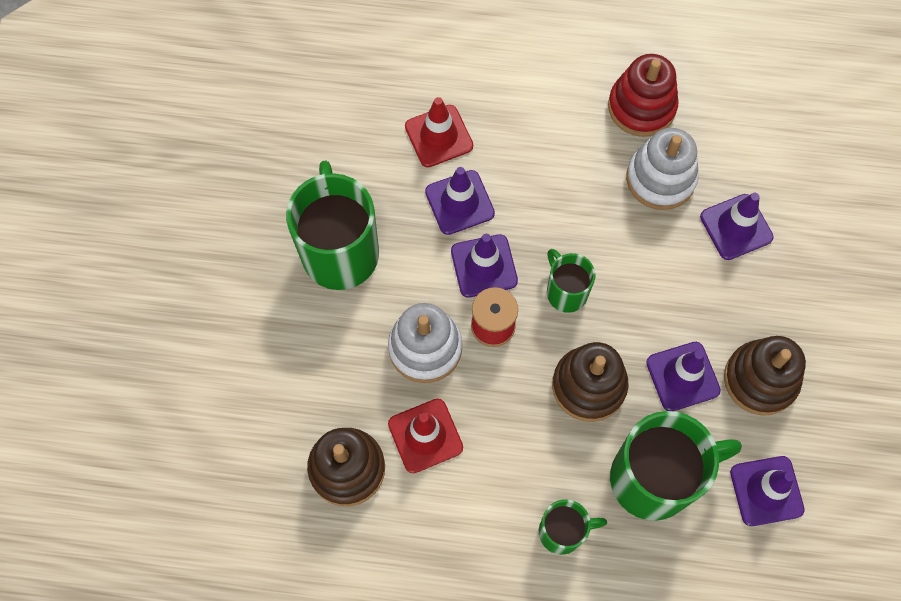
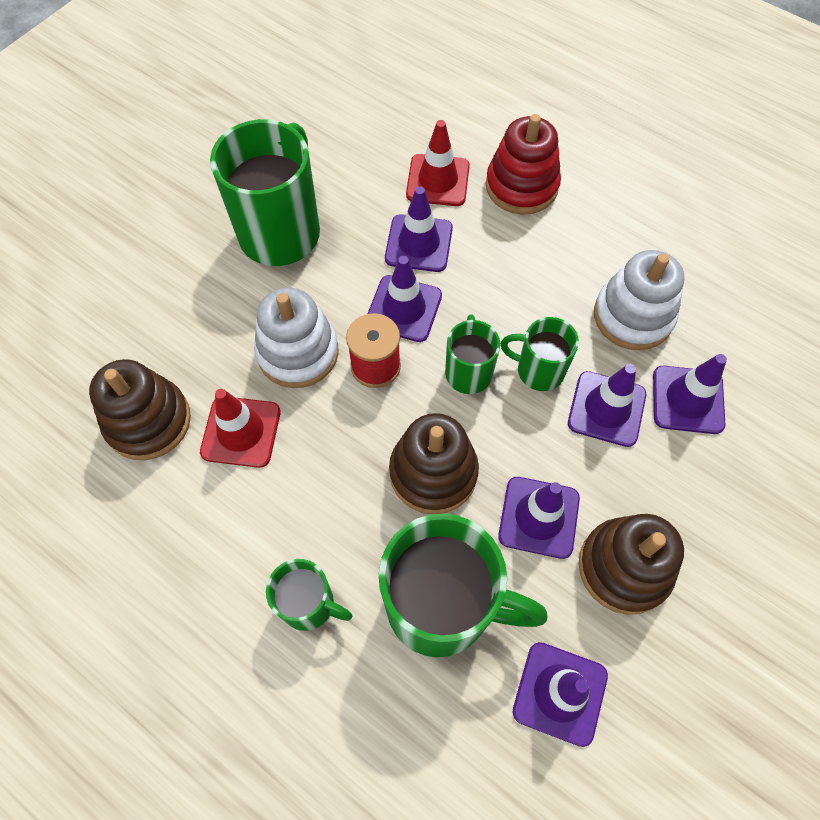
camera: 30 degrees right, 5 degrees down
(617, 262) = (538, 370): none -> green mug
(641, 107) = (653, 244): red stacking toy -> red stacking toy (521, 186)
(683, 266) = (606, 409): none -> purple traffic cone

